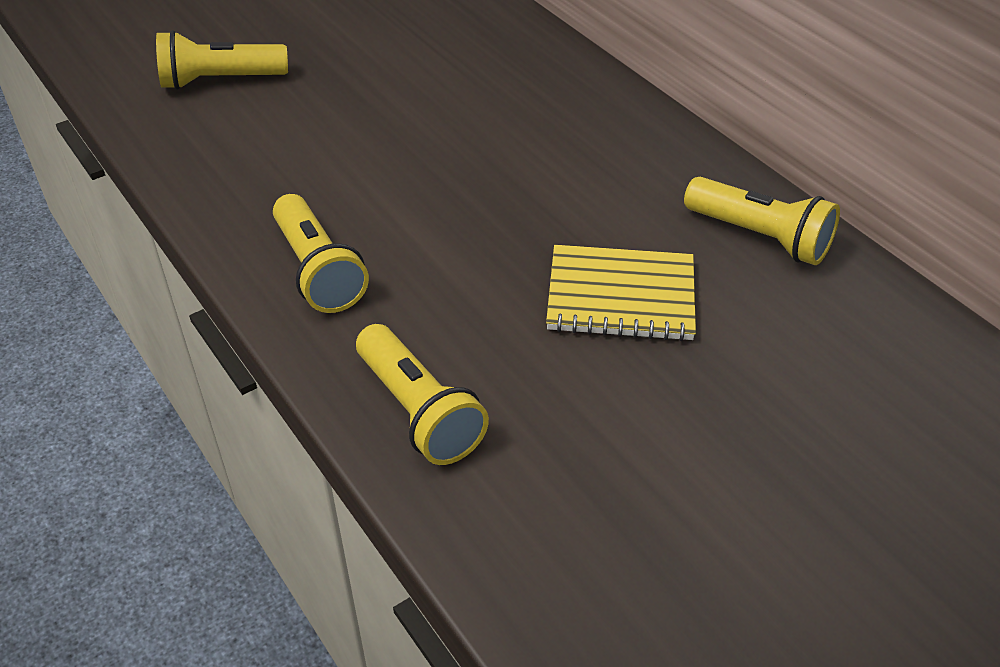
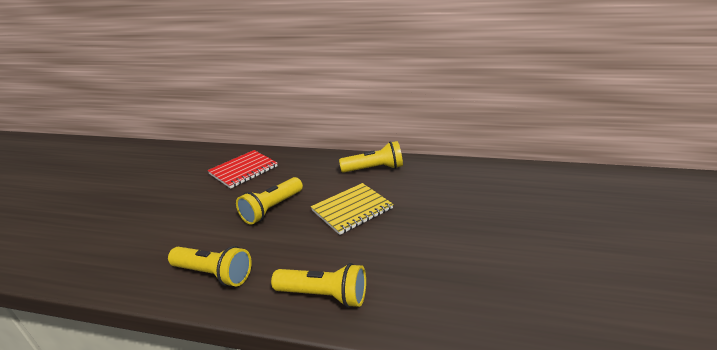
camera: 40 degrees left, 15 degrees down
(220, 81) = (75, 231): yellow flashlight -> yellow flashlight (272, 209)
(532, 101) = (243, 170): none -> red notebook

